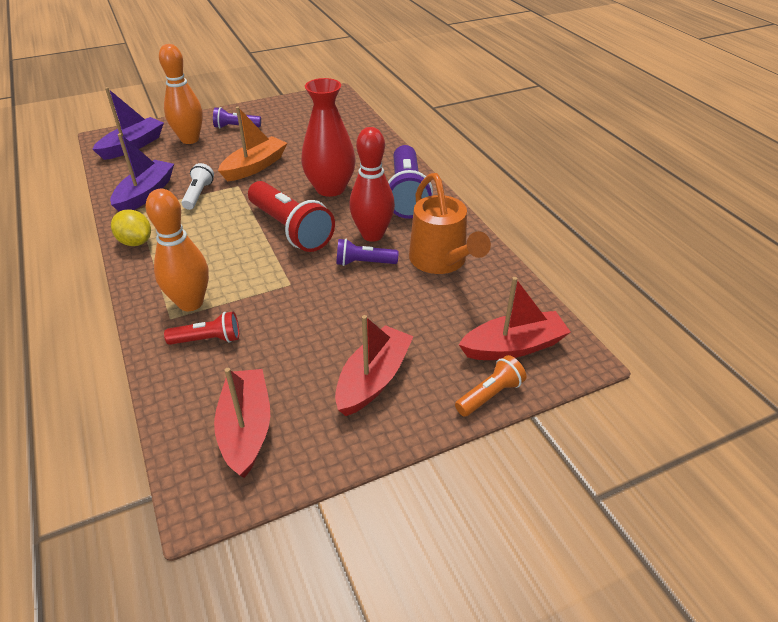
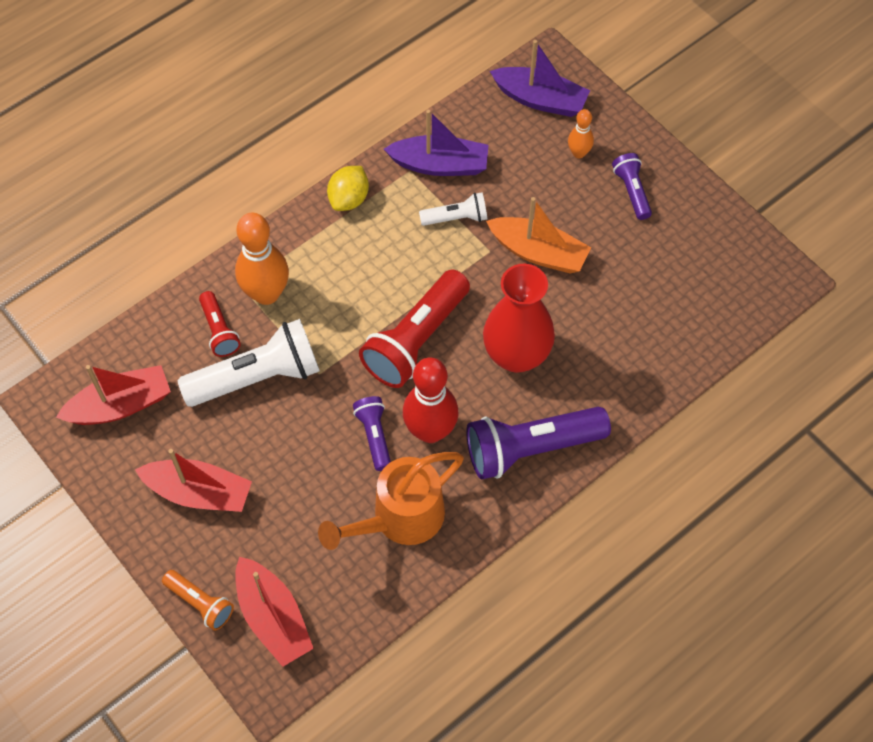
camera: 75 degrees right, 20 degrees up
(190, 139) = (578, 153): orange bowling pin -> orange bowling pin, size x0.52
(272, 321) = (257, 377): none -> white flashlight

